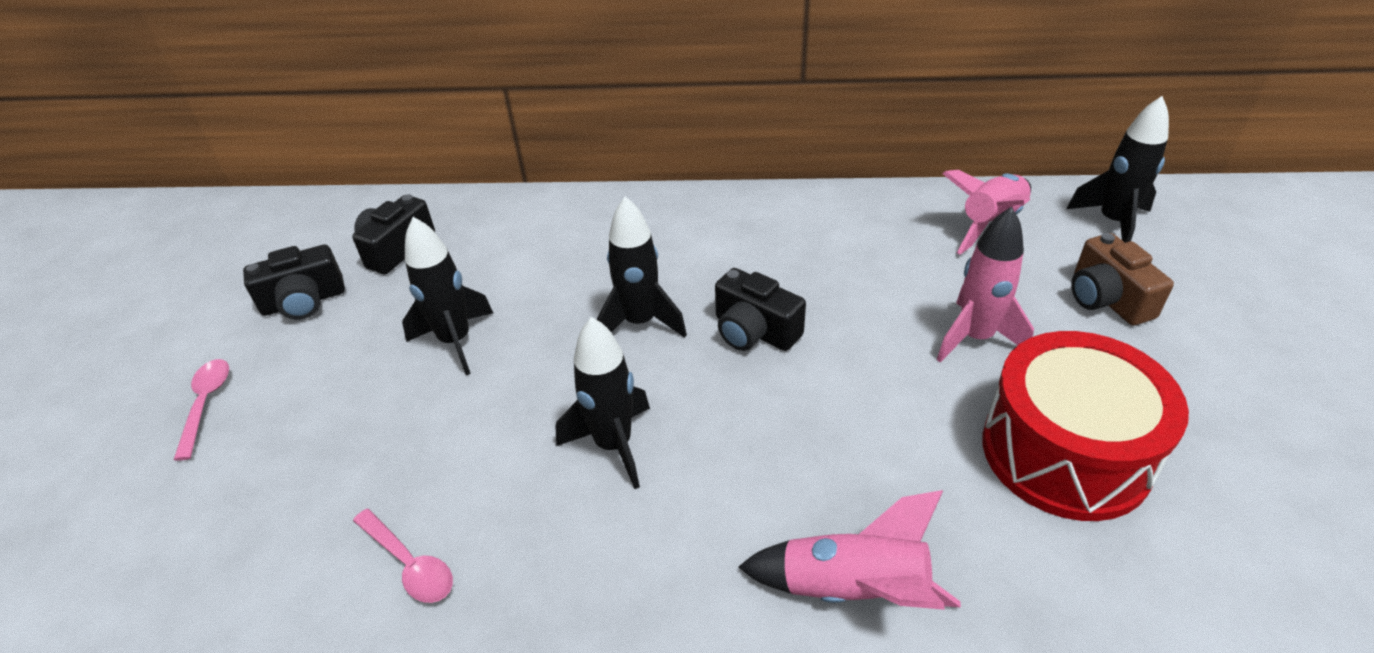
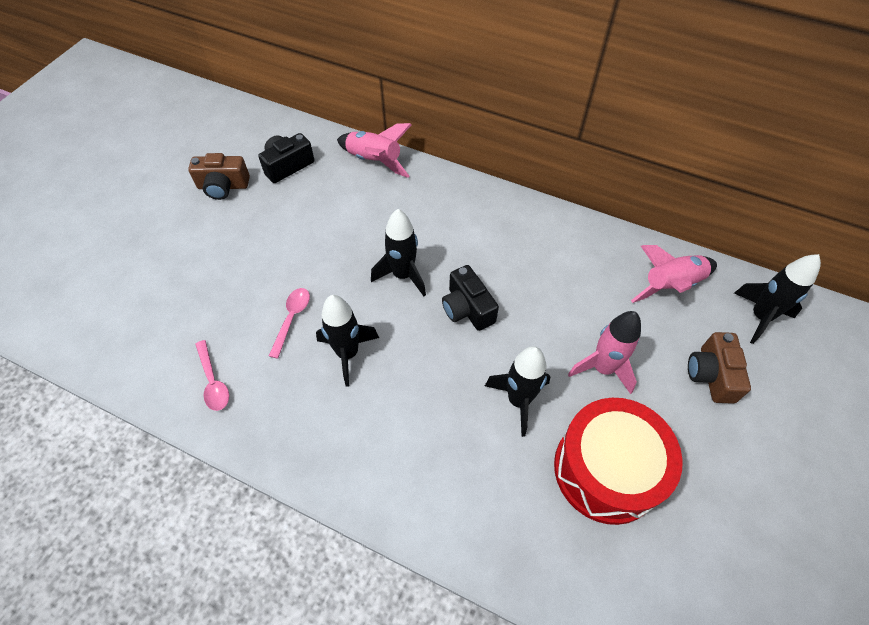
camera: 20 degrees right, 15 degrees up
(206, 404) = (150, 238): pink spoon -> pink spoon (292, 319)
(304, 301) = (223, 186): black camera -> brown camera
(456, 341) = (293, 247): black rocket -> black rocket (518, 400)
(853, 590) = (430, 498): pink rocket -> pink rocket (374, 161)

